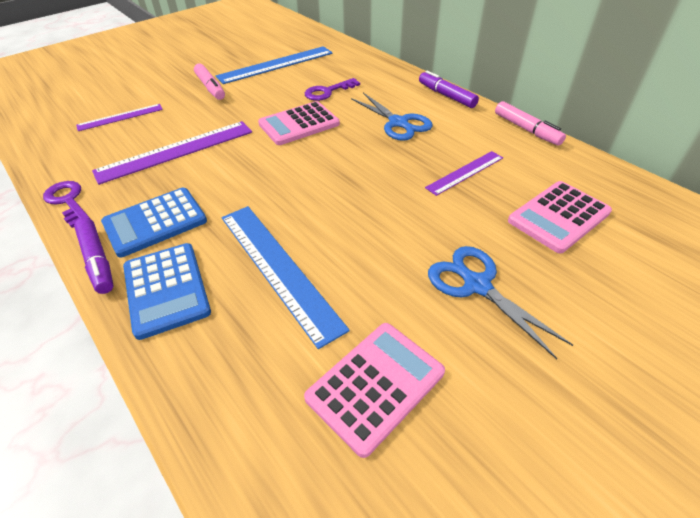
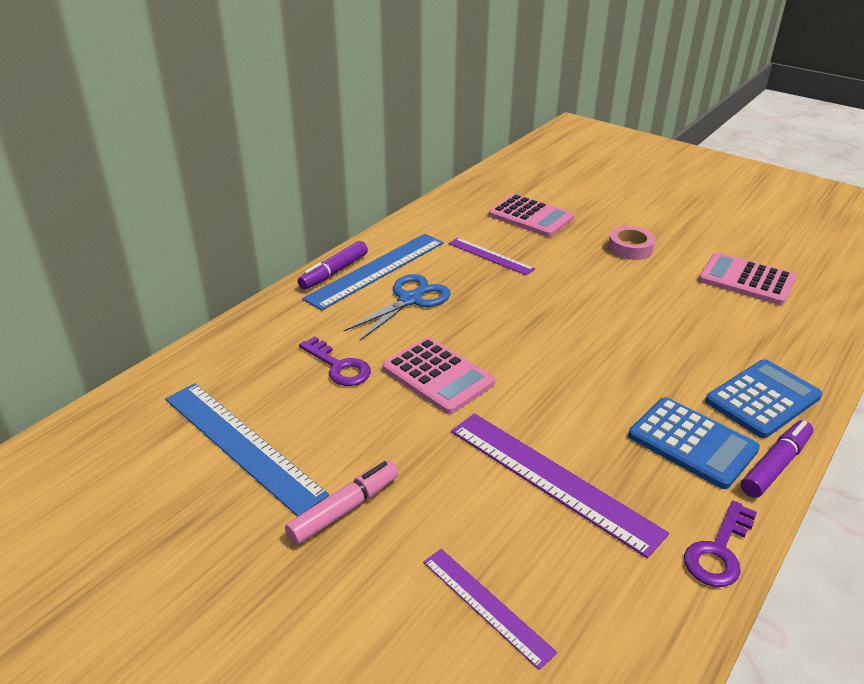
camera: 105 degrees left, 10 degrees down
(278, 268) = (686, 339): blue ruler -> blue ruler (376, 270)
(476, 285) = (630, 248): blue scissors -> pink tape
(526, 130) = (399, 226): pink marker -> none

